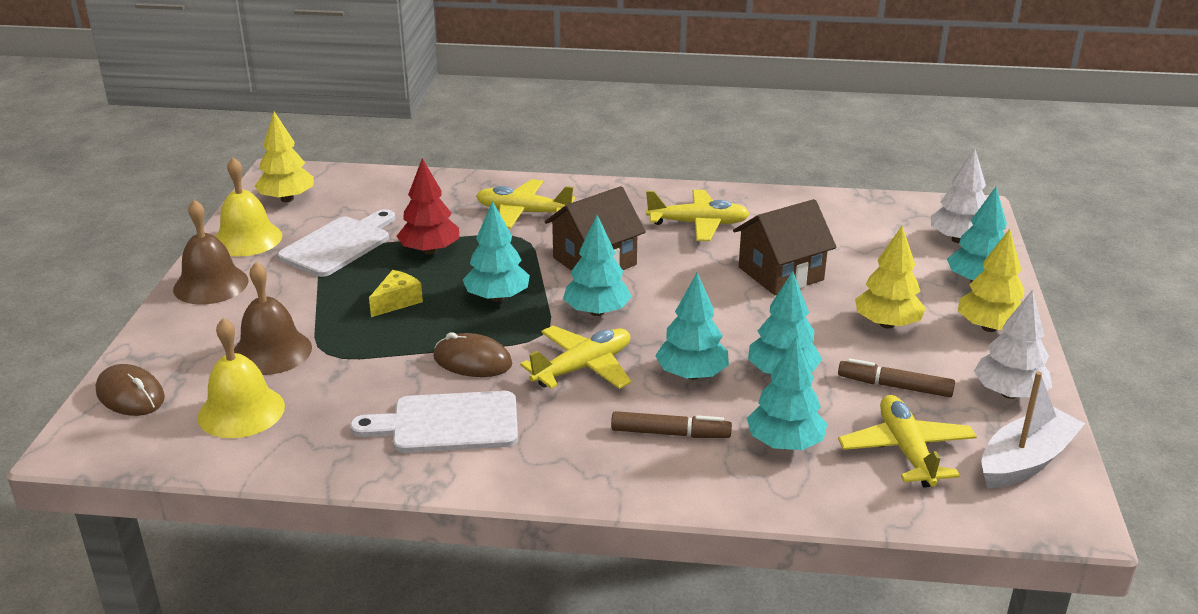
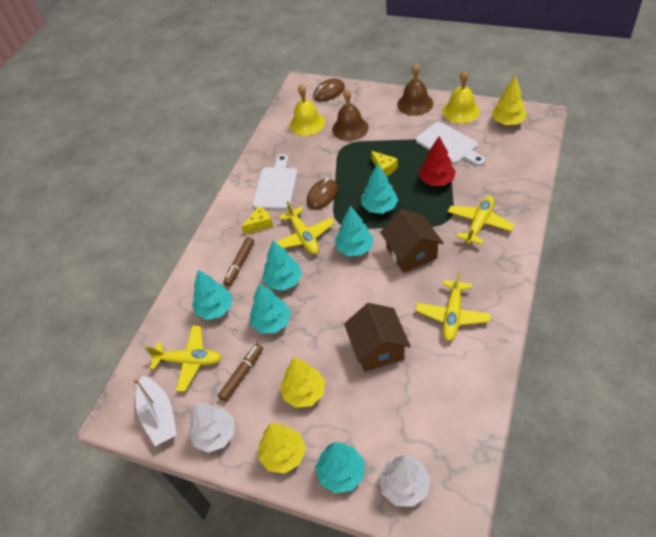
camera: 110 degrees right, 20 degrees up
(561, 426) = (260, 224): none -> yellow cheese

